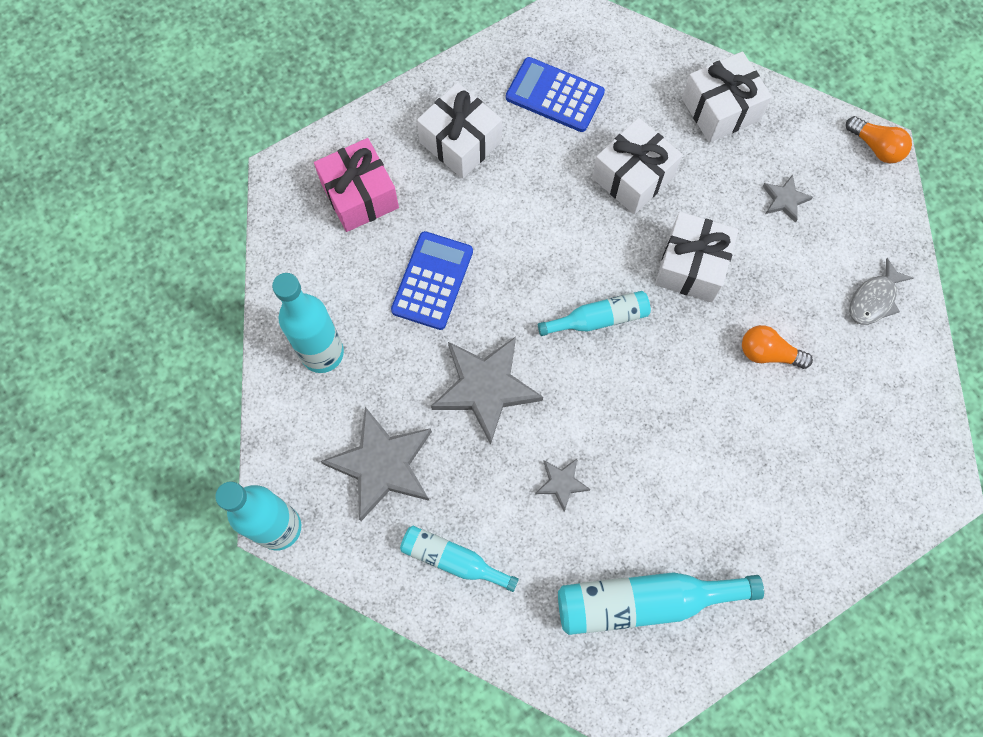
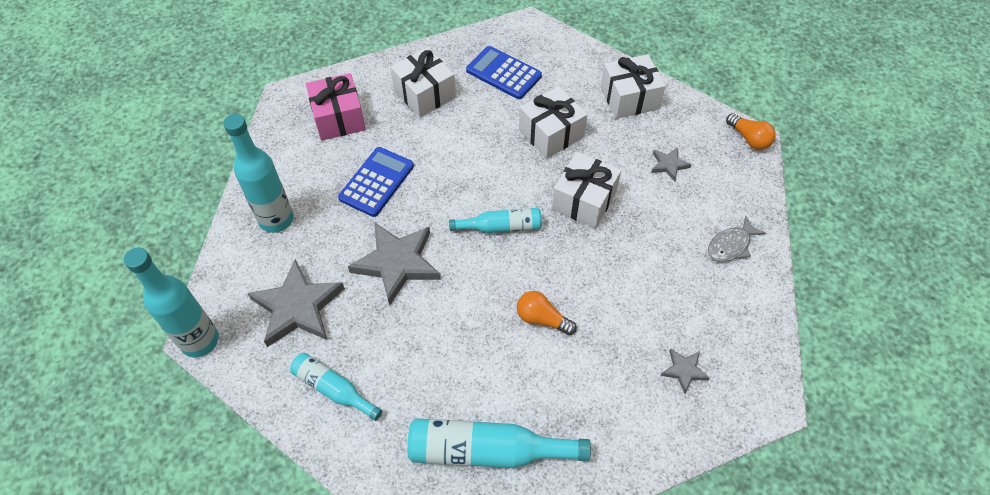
camera: 10 degrees right, 15 degrees down
(561, 483) = (440, 344): grey star -> grey star (684, 370)
(768, 353) = (635, 272): orange light bulb -> orange light bulb (542, 319)

